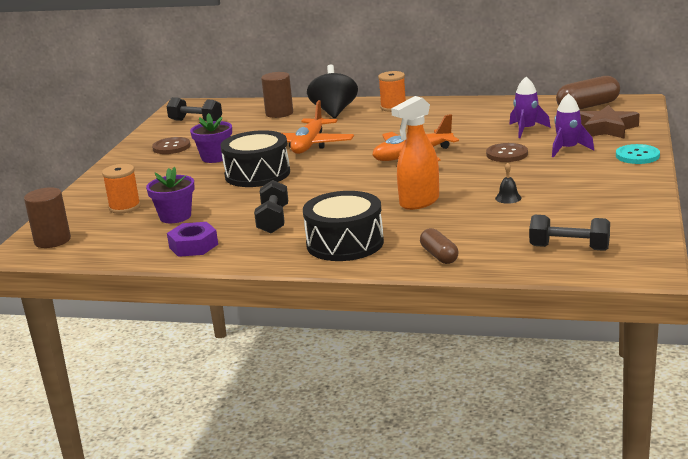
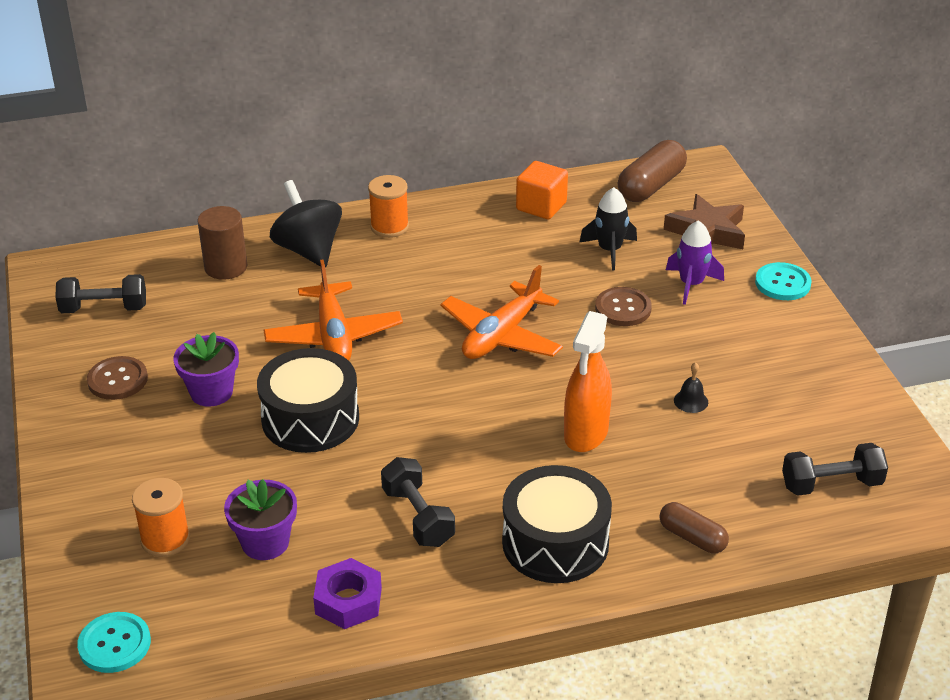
camera: 30 degrees left, 15 degrees up
(52, 240) = (114, 644): brown cylinder -> turquoise button
(501, 108) = (541, 206): none -> orange cube
(526, 130) = (609, 250): purple rocket -> black rocket

